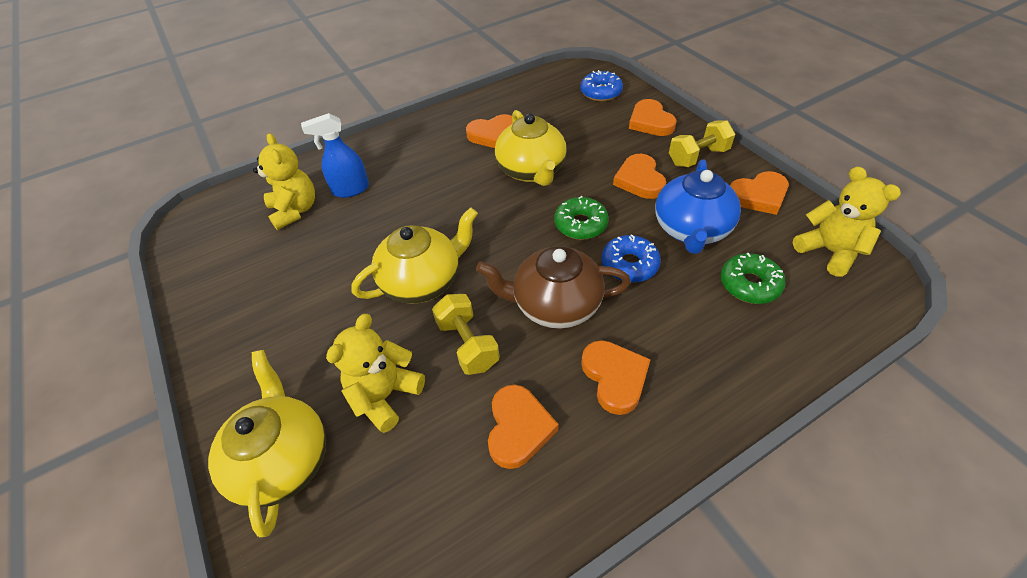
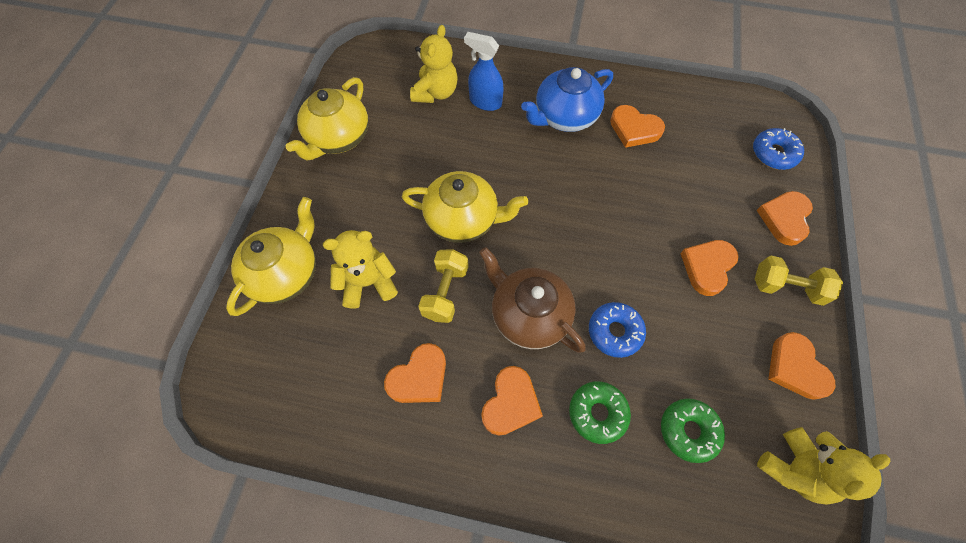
camera: 40 degrees right, 15 degrees up
(531, 171) = (629, 188): yellow teapot -> yellow teapot (338, 138)
(580, 224) = (615, 267): green donut -> green donut (597, 413)
(691, 230) = (697, 346): blue teapot -> blue teapot (564, 117)
(758, 196) = (795, 368): orange heart -> orange heart turned 45 degrees clockwise
(829, 251) = (793, 468): yellow teddy bear -> yellow teddy bear turned 45 degrees clockwise

